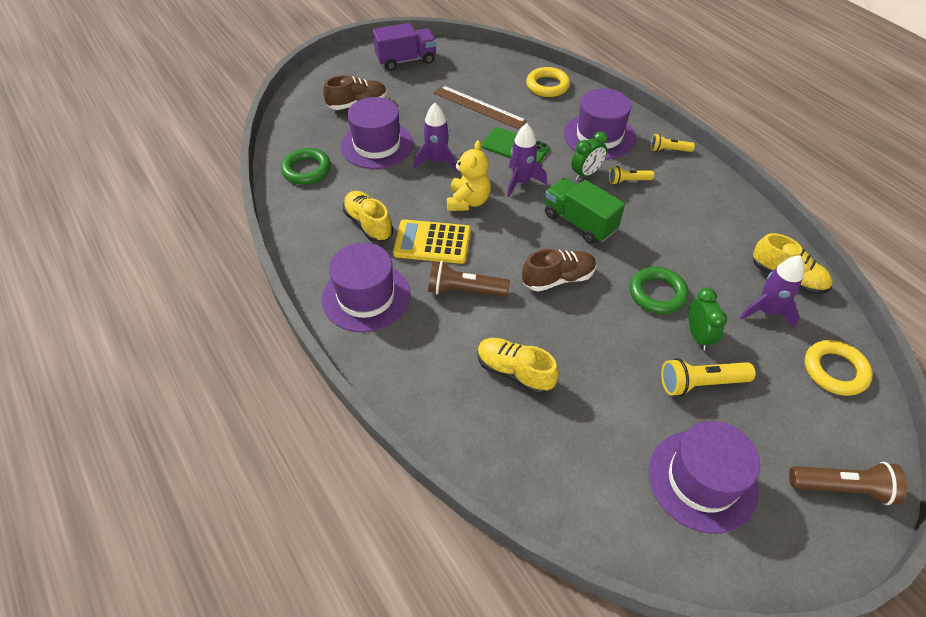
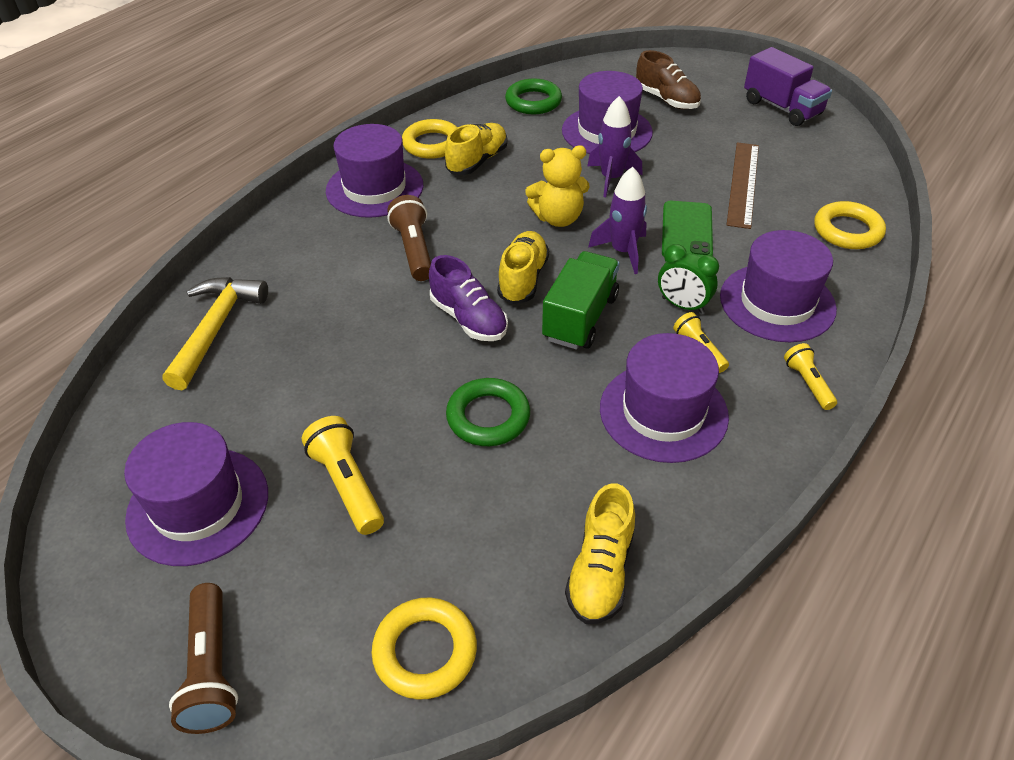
camera: 70 degrees right, 5 degrees down
(325, 245) = (432, 144): none -> yellow ring
(432, 242) = (475, 209): yellow calculator -> none
(505, 443) = (216, 328): none -> yellow hammer
(514, 372) = (311, 314): yellow shoe -> yellow shoe (523, 279)
(558, 279) = (468, 319): brown shoe -> purple shoe
(675, 213) = (663, 412): none -> purple hat
(698, 336) = (429, 471): green clock -> none
(766, 311) = (511, 548): purple rocket -> none

